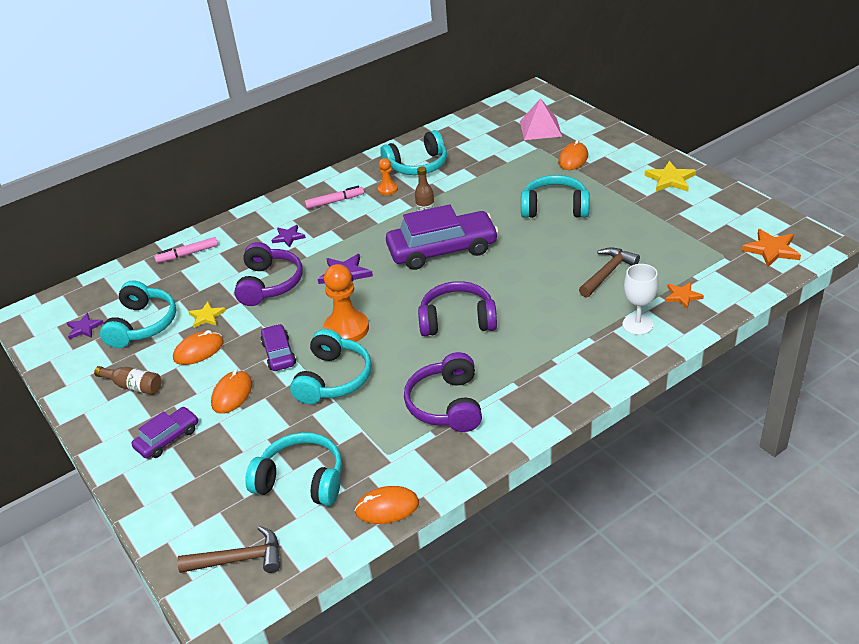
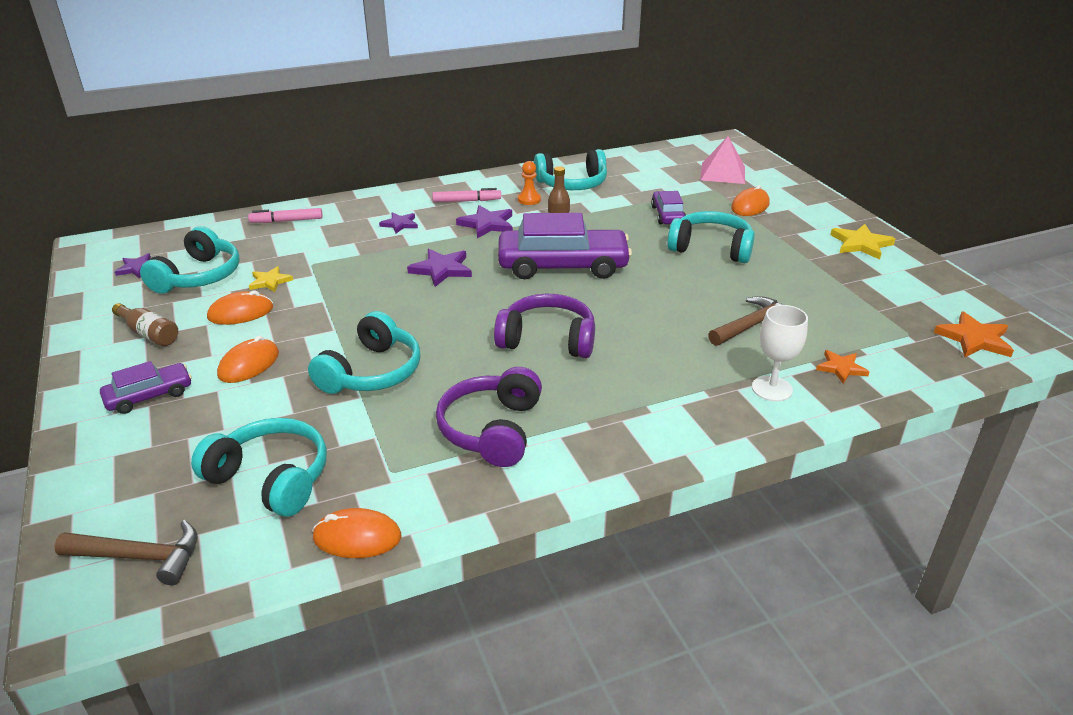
camera: 10 degrees right, 5 degrees down
(269, 284) = (354, 263): purple headphones -> none
(279, 353) = (325, 333): purple car -> purple car (667, 215)
(346, 329) = (414, 323): orange pawn -> none
(363, 222) = (487, 224): none -> purple star

